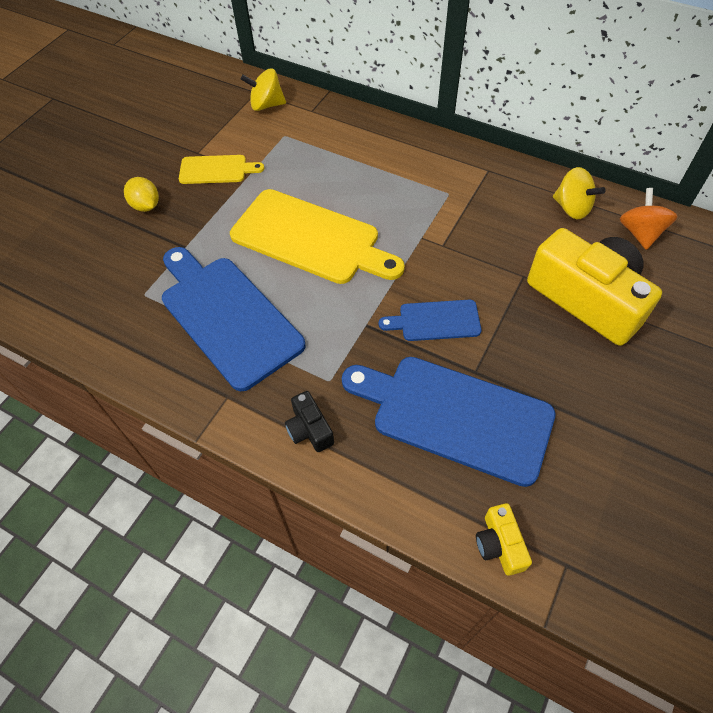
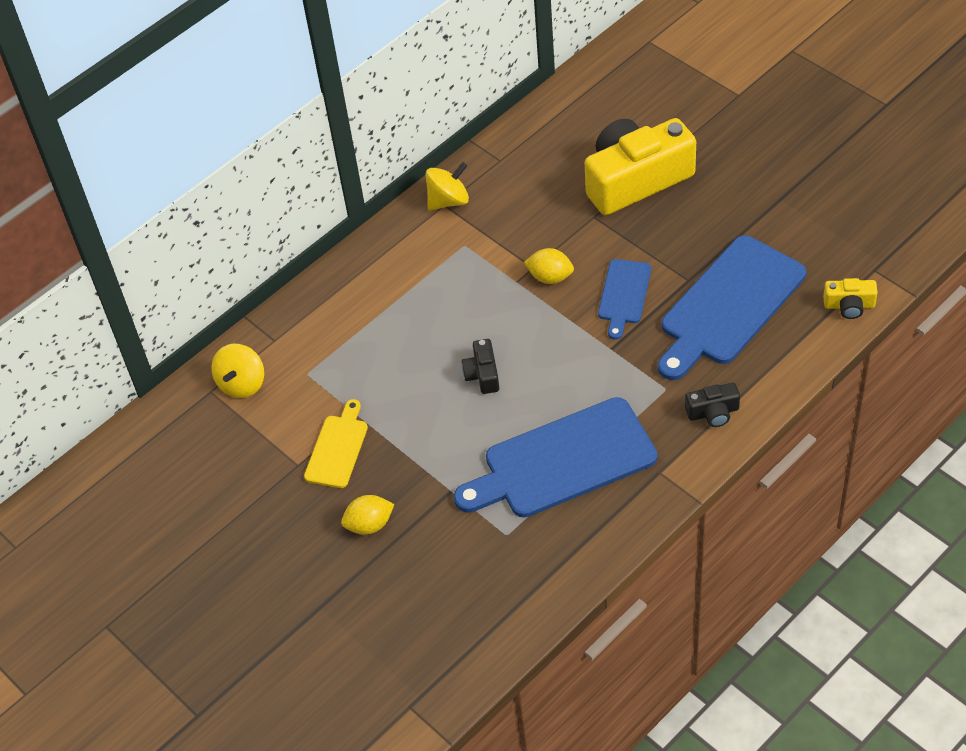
camera: 70 degrees left, 5 degrees down
(311, 239) = (482, 374): yellow cutting board -> black camera
(436, 260) = (550, 277): none -> yellow lemon
(572, 208) = (523, 156): yellow spinning top -> yellow spinning top (448, 201)
(640, 233) = (574, 118): orange spinning top -> none

